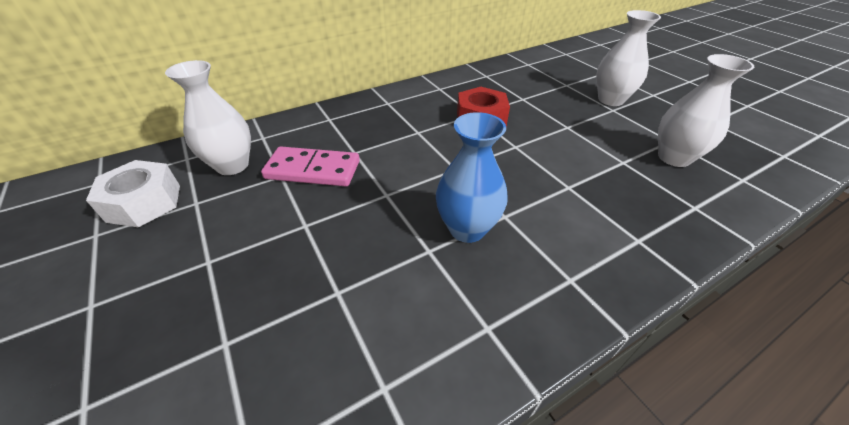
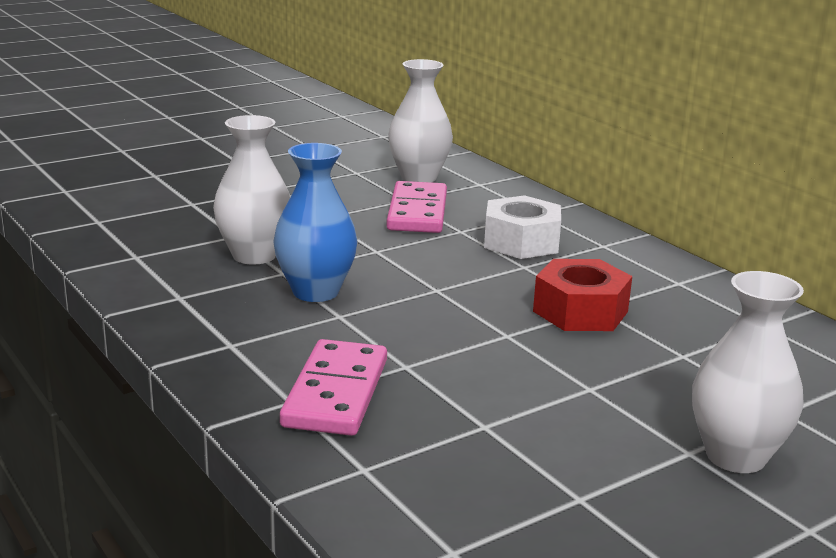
camera: 85 degrees right, 20 degrees down
(144, 203) = (354, 155): white nut -> white nut (521, 242)
(618, 217) = (336, 393): none -> pink domino
(674, 158) = (511, 484): white vase -> white vase (254, 255)

